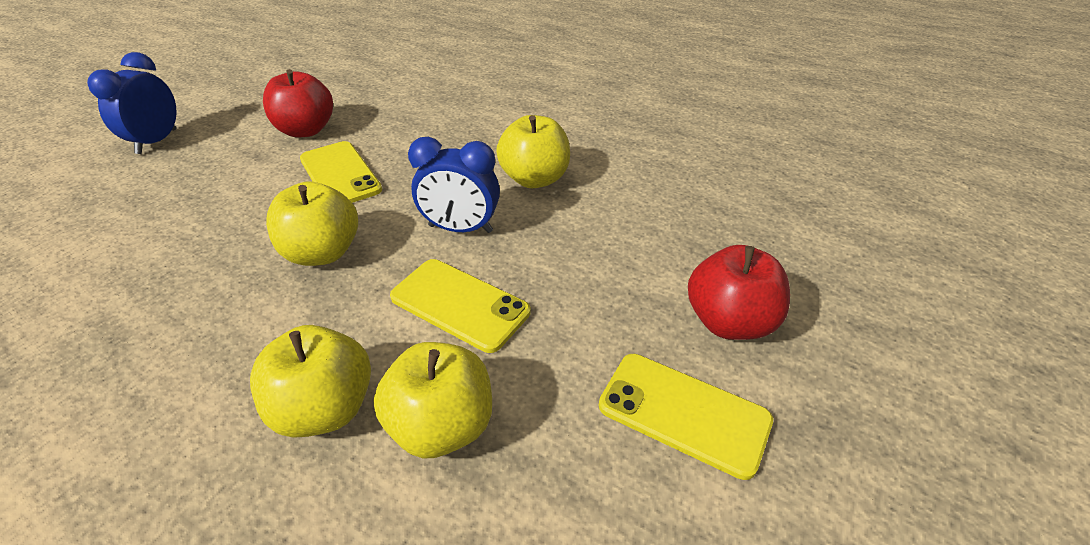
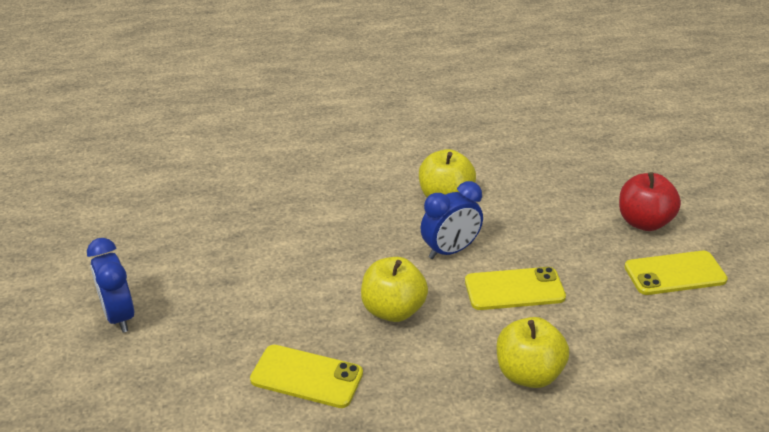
camera: 40 degrees left, 5 degrees down
(306, 130) = (230, 245): red apple -> none
(340, 174) = (316, 260): yellow phone -> yellow phone (307, 376)
(441, 426) = (590, 344): yellow apple -> none

